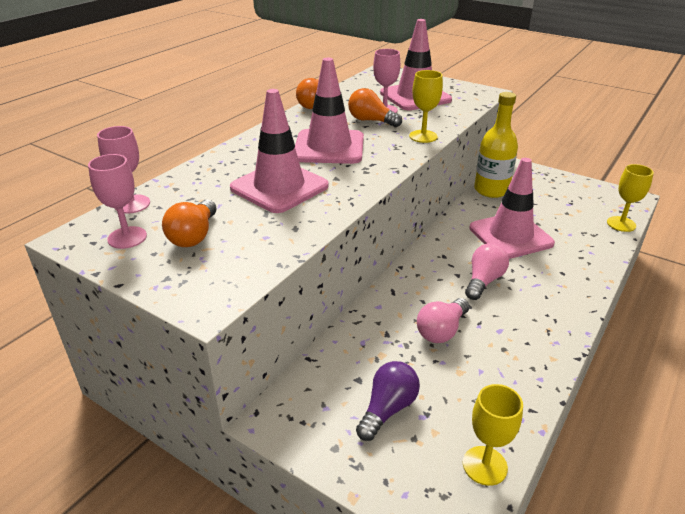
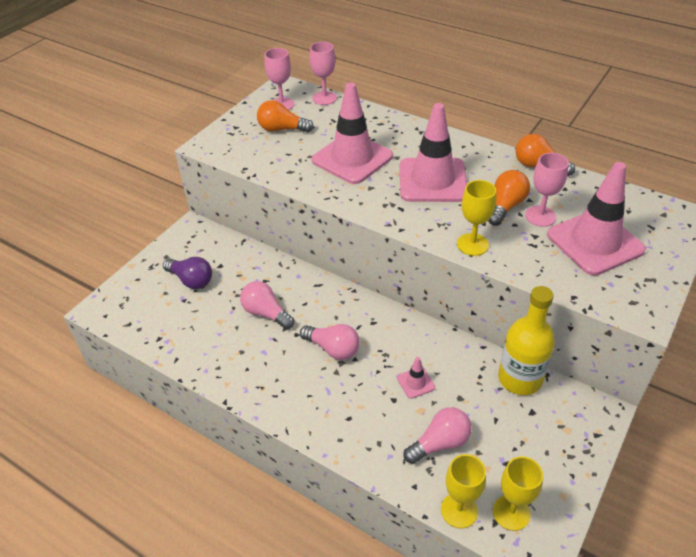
camera: 90 degrees right, 10 degrees up
(484, 465) = (136, 326): yellow goblet -> yellow goblet (511, 512)
(510, 236) = (416, 382): pink traffic cone -> pink traffic cone, size x0.42
(567, 228) = (440, 443): none -> pink light bulb

